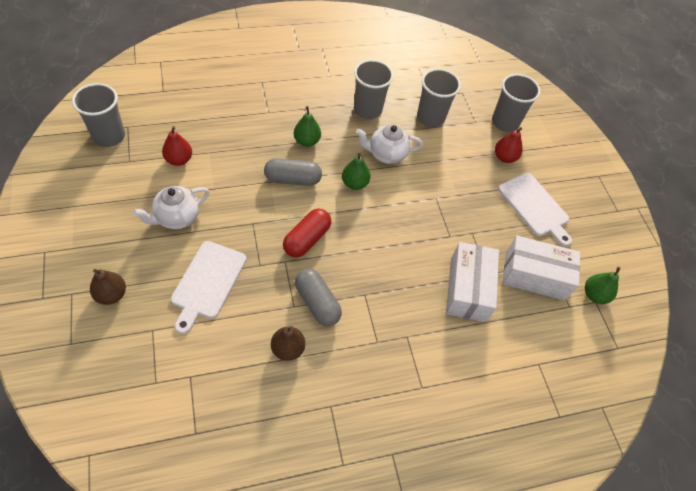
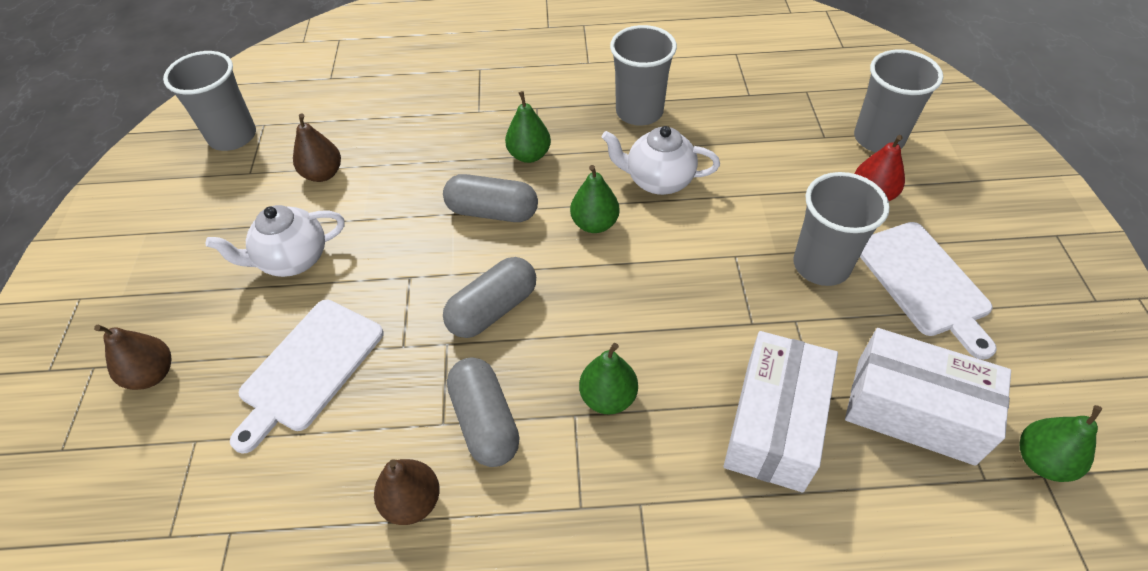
camera: 20 degrees right, 5 degrees down
(179, 160) = (323, 174): red pear -> brown pear
(307, 239) = (493, 309): red capsule -> grey capsule
(381, 283) = (608, 397): none -> green pear
(430, 118) = (744, 127): grey cup -> grey cup (821, 265)

